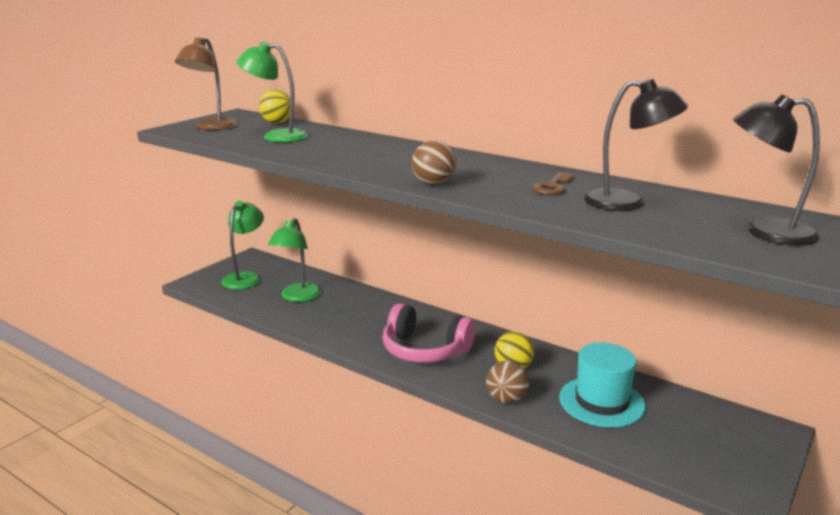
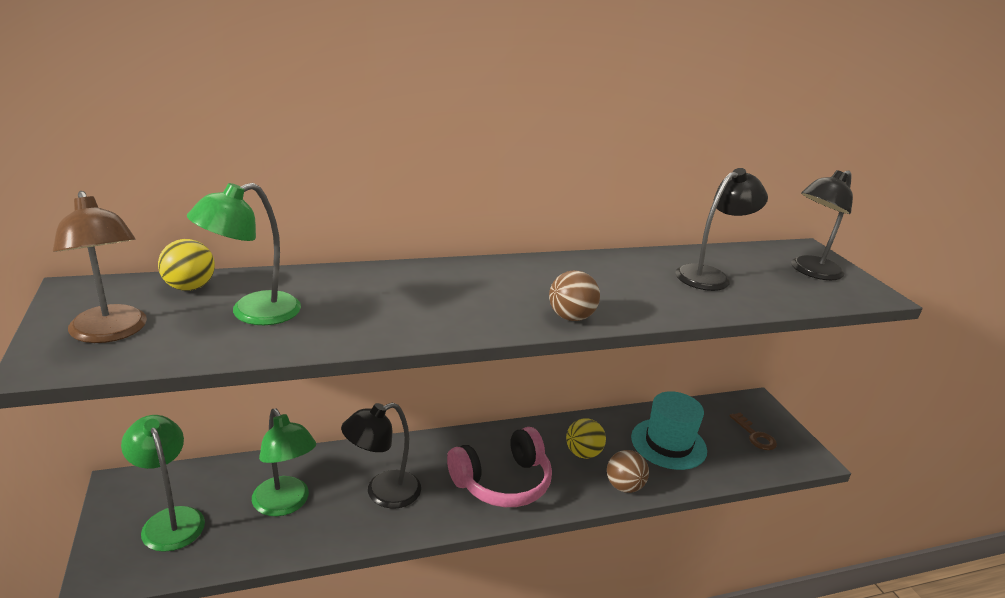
camera: 55 degrees left, 5 degrees up
(349, 318) = (383, 493): none -> black lamp
(552, 187) = (642, 279): brown key -> brown key (755, 435)

